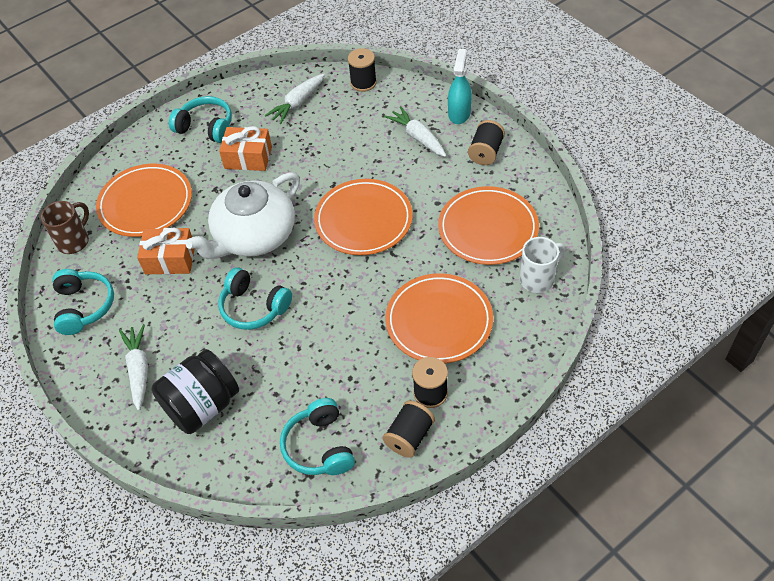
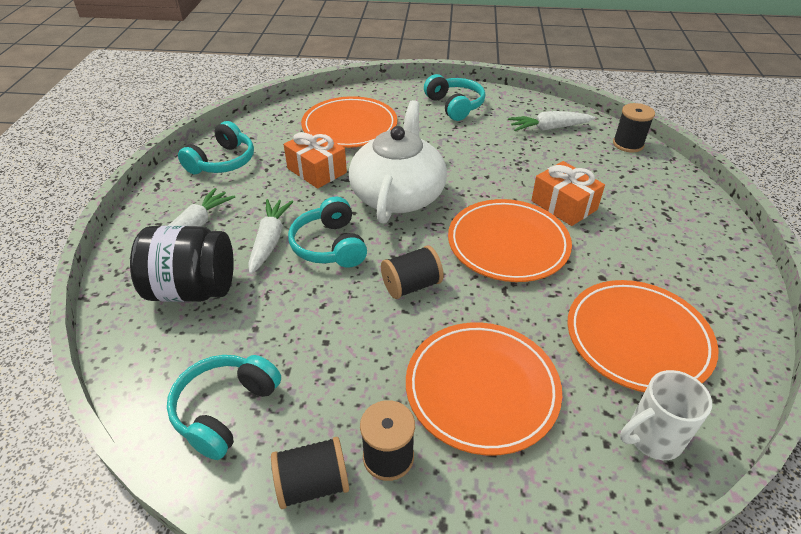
camera: 40 degrees right, 10 degrees down
(74, 241) = (274, 120): brown mug -> none
(248, 158) = (462, 141): orange gift -> orange gift (564, 205)
(254, 235) = (398, 195): white teapot -> white teapot turned 105 degrees clockwise
(418, 137) = (640, 212): white carrot -> white carrot (270, 241)
(459, 113) = (709, 217): turquoise spray bottle -> none
(485, 152) = (707, 267): black spool -> black spool (411, 285)
(538, 279) = (652, 437): white mug -> white mug turned 150 degrees clockwise

